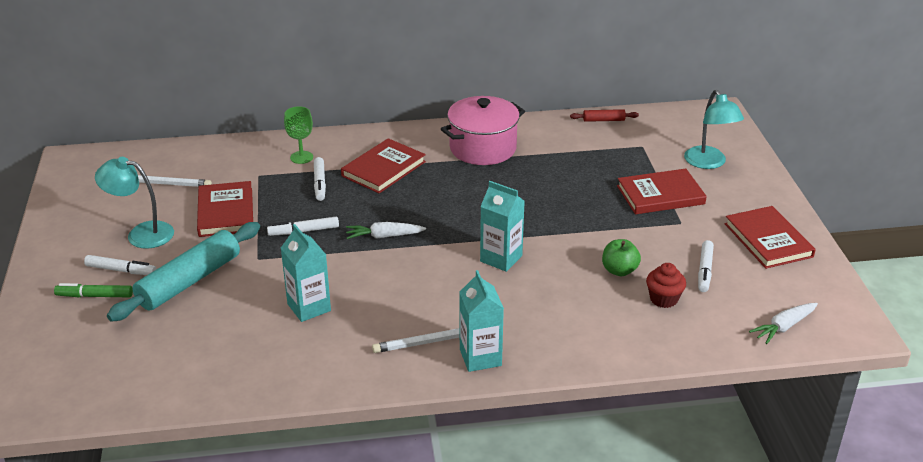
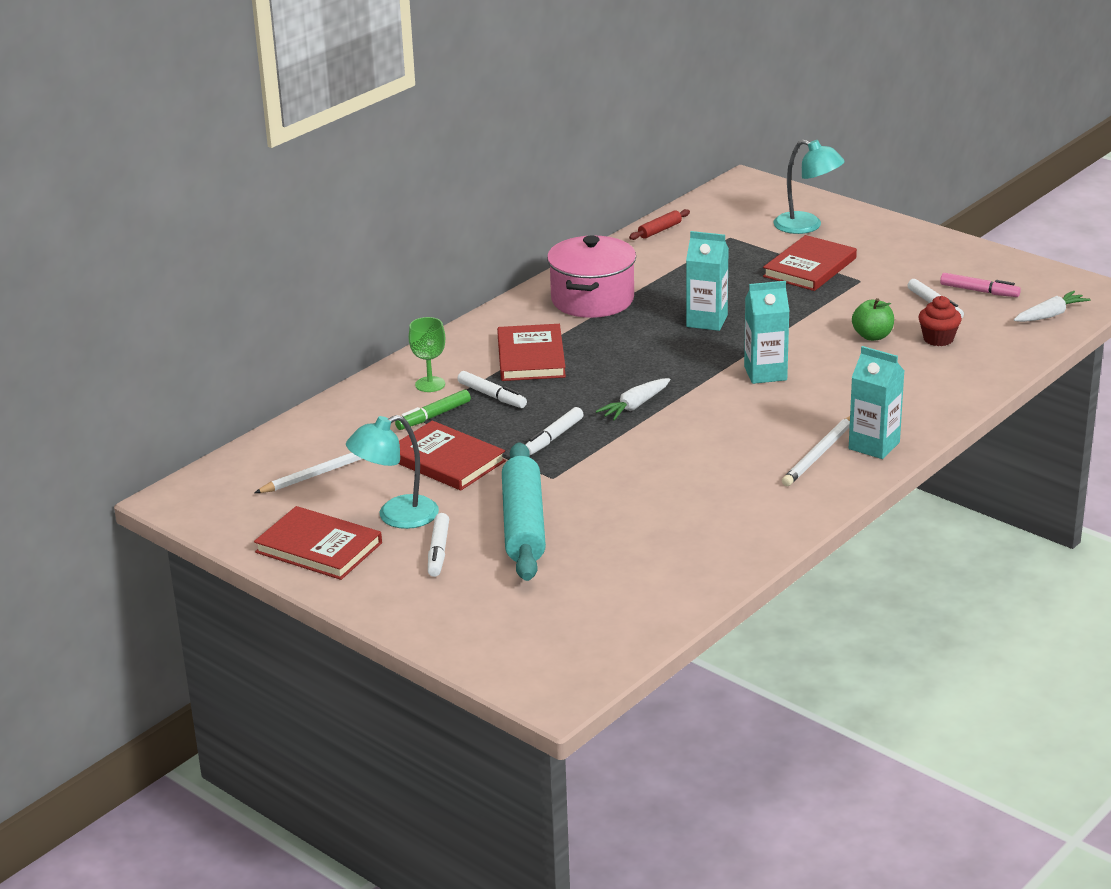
camera: 40 degrees left, 5 degrees down
(94, 296) = (455, 581): green marker -> green marker (433, 416)
(121, 270) = (438, 551): white marker -> white marker turned 120 degrees clockwise
(309, 307) = (672, 486): turquoise carton -> turquoise carton (707, 321)
(758, 277) = (979, 291): none -> pink marker
(768, 240) = (945, 262): red book -> red book (318, 548)
(784, 327) = (1050, 315): white carrot -> white carrot turned 135 degrees counterclockwise

